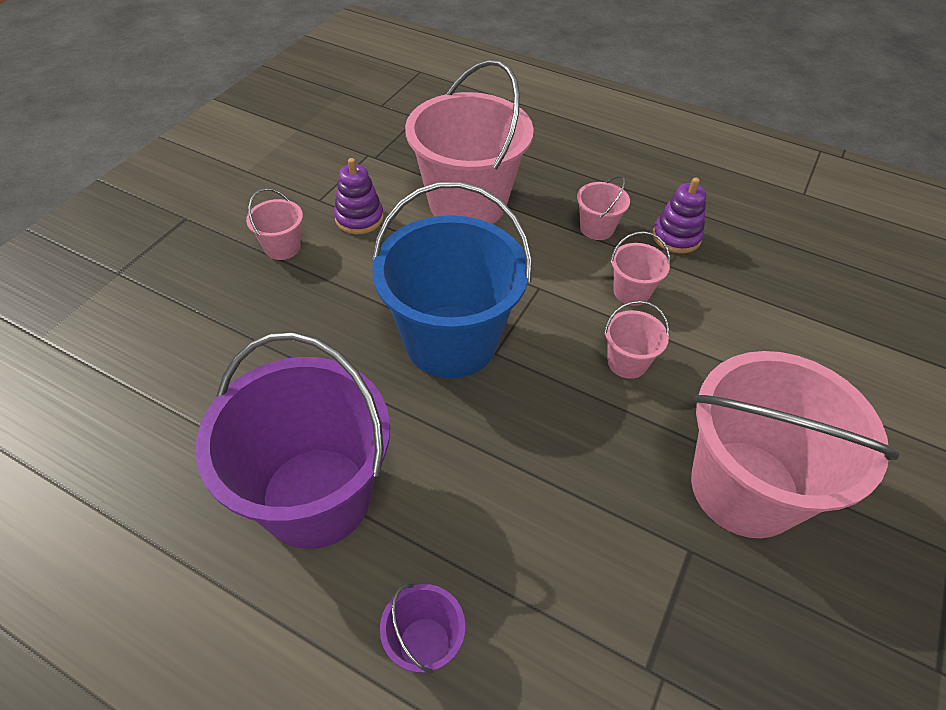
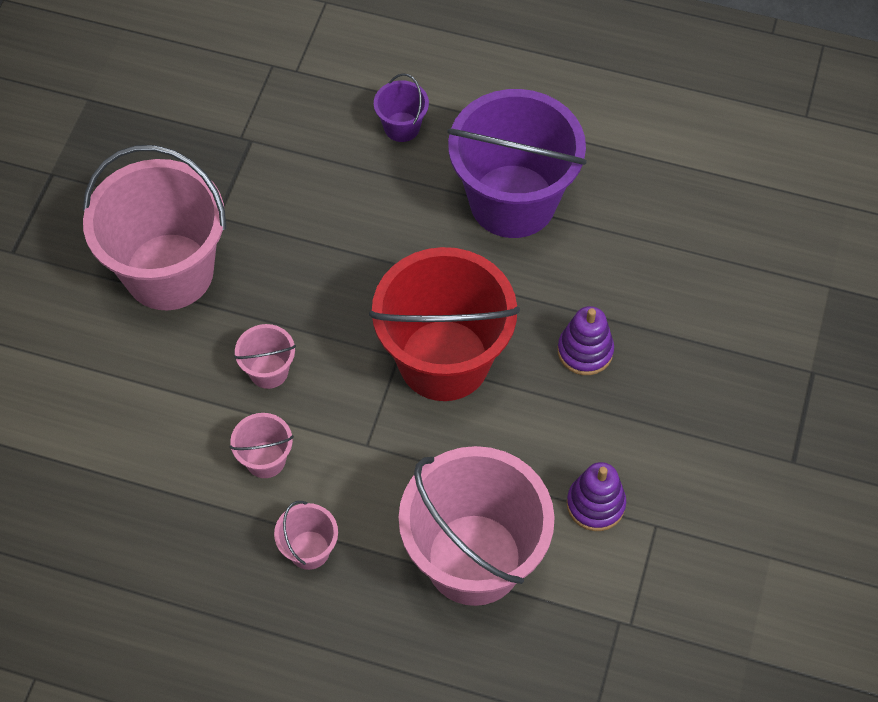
camera: 170 degrees right, 10 degrees up
(282, 247) = (662, 441): pink bucket -> none
(451, 341) = (444, 360): blue bucket -> red bucket
(676, 237) = (212, 556): purple stacking toy -> purple stacking toy (585, 351)

